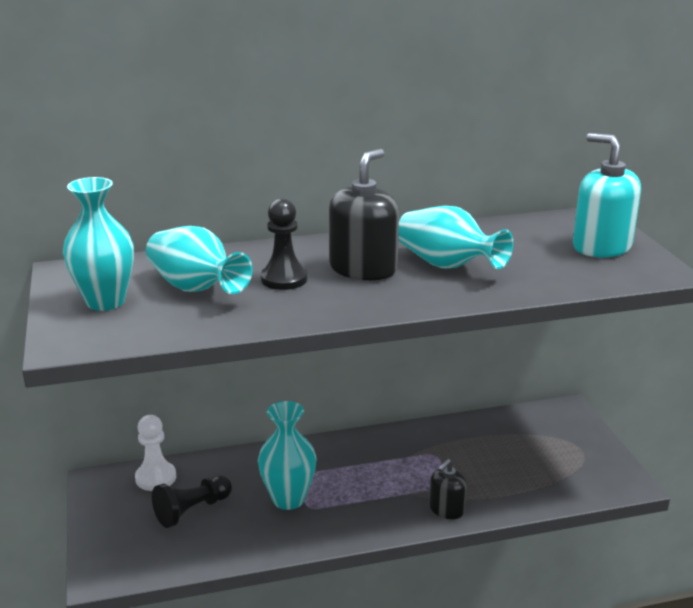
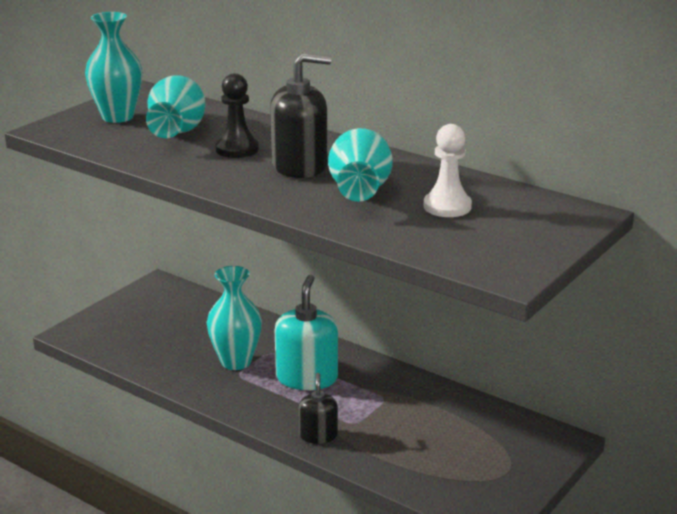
camera: 50 degrees right, 0 degrees up
(156, 478) = (189, 301): white pawn -> white pawn (447, 206)
(192, 510) = (173, 332): black pawn -> none
(446, 509) = (318, 435): black soap dispenser -> black soap dispenser turned 90 degrees clockwise
(601, 246) = (518, 235): turquoise soap dispenser -> turquoise soap dispenser (307, 378)

